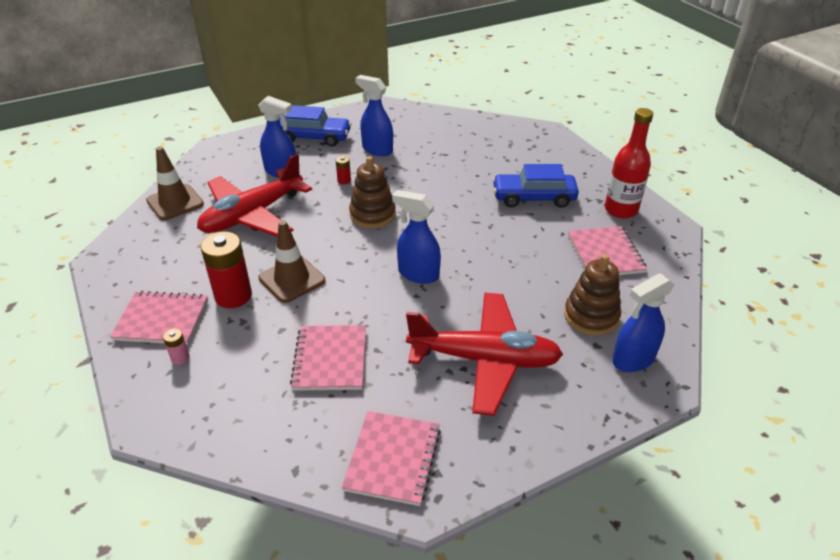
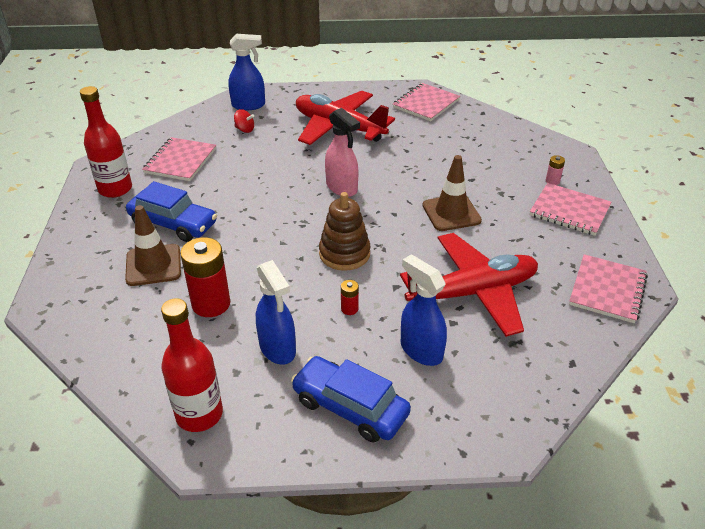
camera: 155 degrees left, 0 degrees up
(175, 202) = (566, 341): brown traffic cone -> brown traffic cone (153, 265)
(233, 296) = (506, 213): red battery -> red battery (211, 304)
(330, 359) = (442, 153): pink notebook -> pink notebook (607, 290)
(396, 116) = (199, 414): none -> red bottle
(418, 274) = (342, 188): blue spray bottle -> pink spray bottle
(591, 316) = (245, 129): brown stacking toy -> red spinning top

